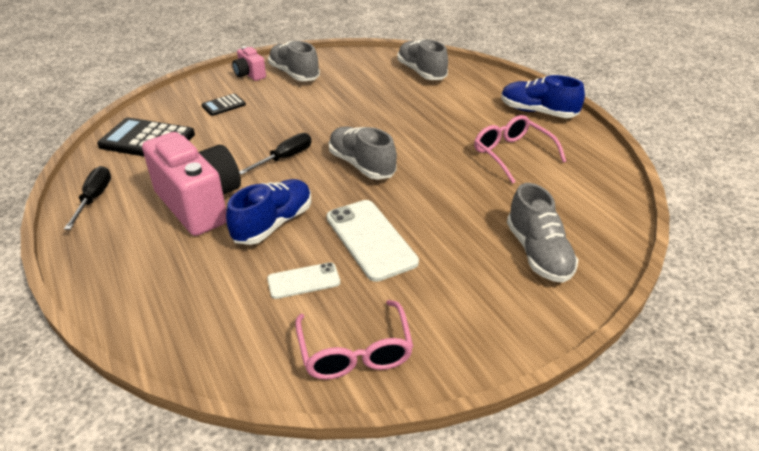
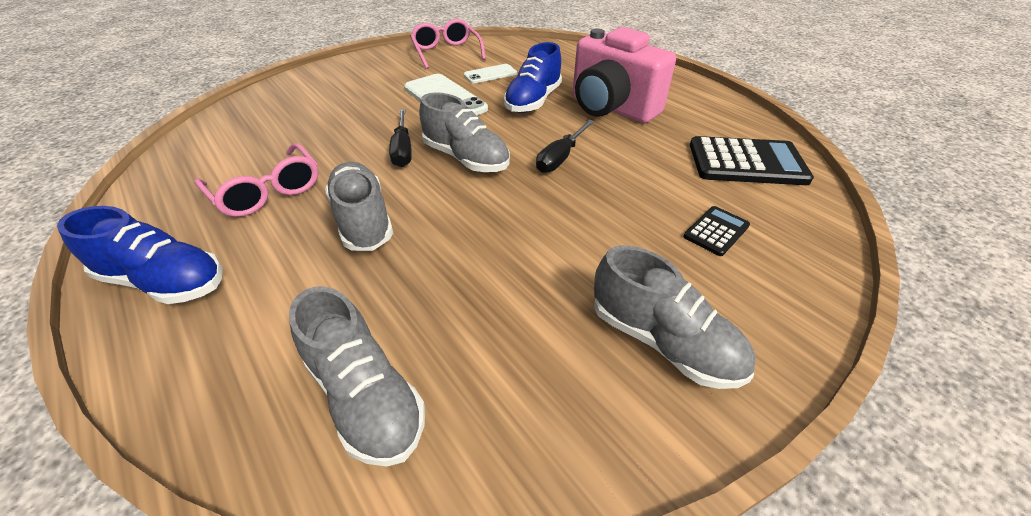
camera: 170 degrees right, 5 degrees up
(94, 198) = (711, 104): black screwdriver -> black screwdriver (403, 150)
(249, 75) = (753, 324): pink camera -> none
(538, 253) = (302, 102): grey shoe -> grey shoe (363, 220)

